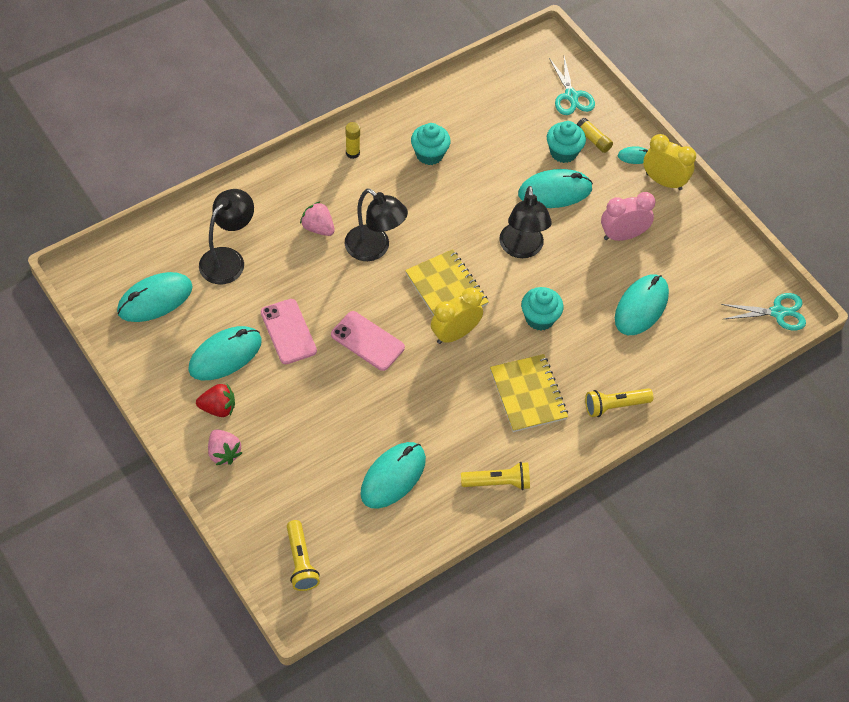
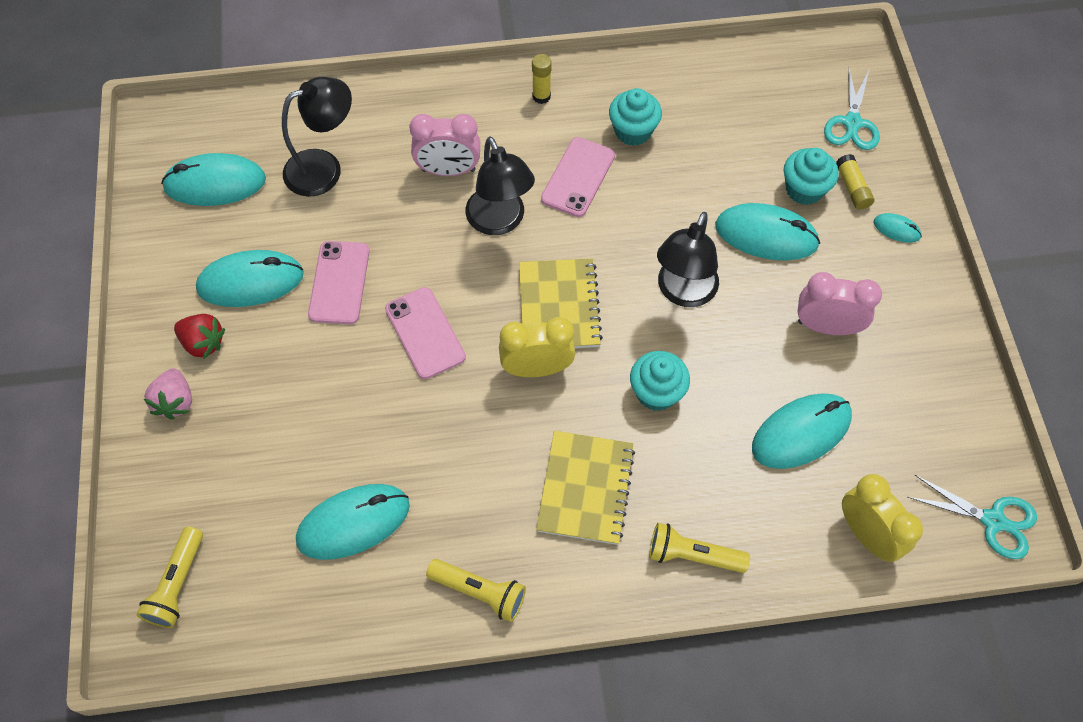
camera: 30 degrees right, 5 degrees up
(318, 228) = (448, 170): pink strawberry -> pink clock
(410, 199) = (578, 177): none -> pink phone
(664, 181) = (919, 276): yellow clock -> yellow clock (866, 534)

